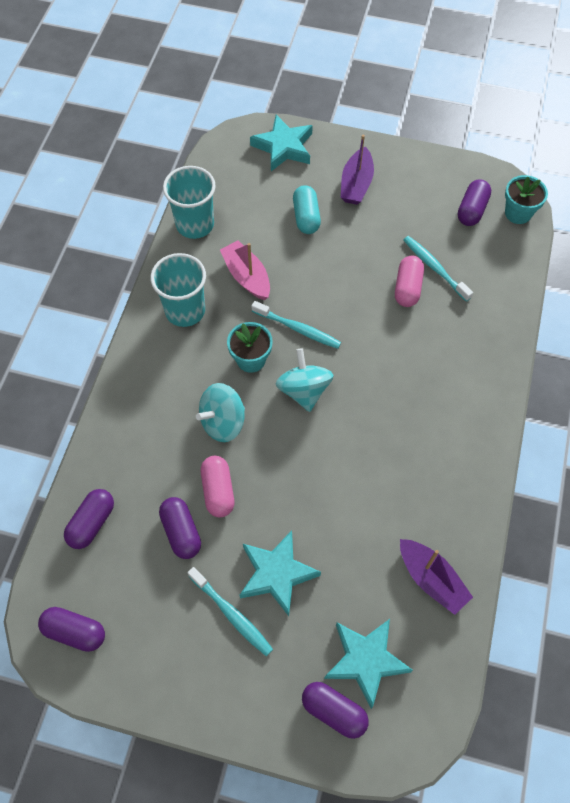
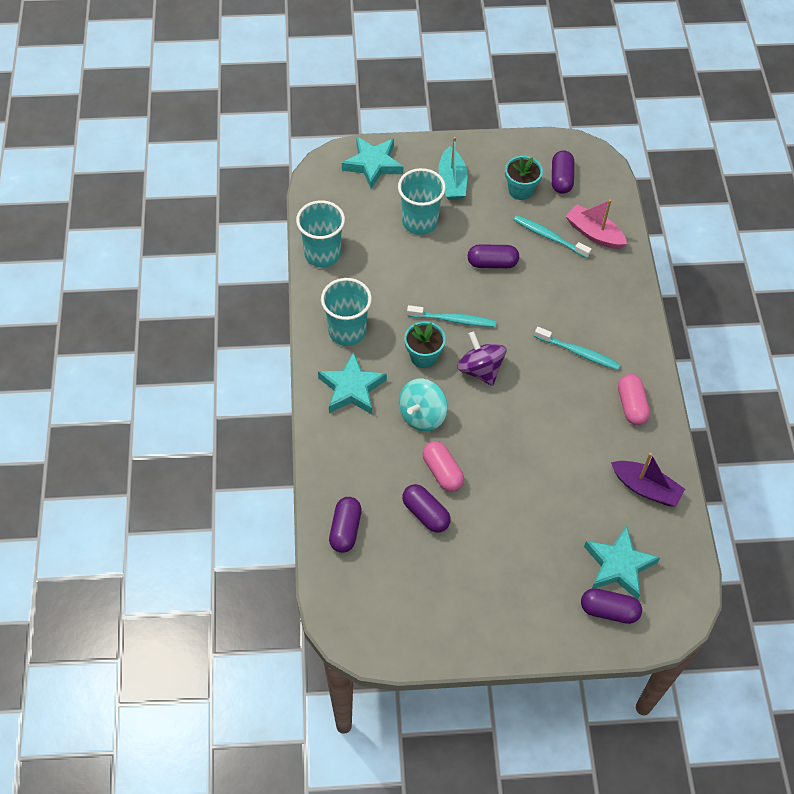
camera: 20 degrees left, 5 degrees down
(75, 631) = (371, 619): purple capsule -> purple capsule (492, 263)
(232, 614) = (496, 564): turquoise toothbrush -> turquoise toothbrush (578, 352)
(247, 276) = (389, 287): pink boat -> pink boat (594, 233)
(277, 574) = (519, 522): turquoise star -> turquoise star (352, 388)
(304, 390) = (480, 370): turquoise spinning top -> purple spinning top
(306, 217) = (420, 222): turquoise capsule -> turquoise cup
(356, 184) = (452, 181): purple boat -> turquoise boat
(407, 288) = (533, 260): pink capsule -> pink capsule (631, 405)
(518, 213) = (601, 172): turquoise flower pot -> turquoise flower pot (520, 190)

